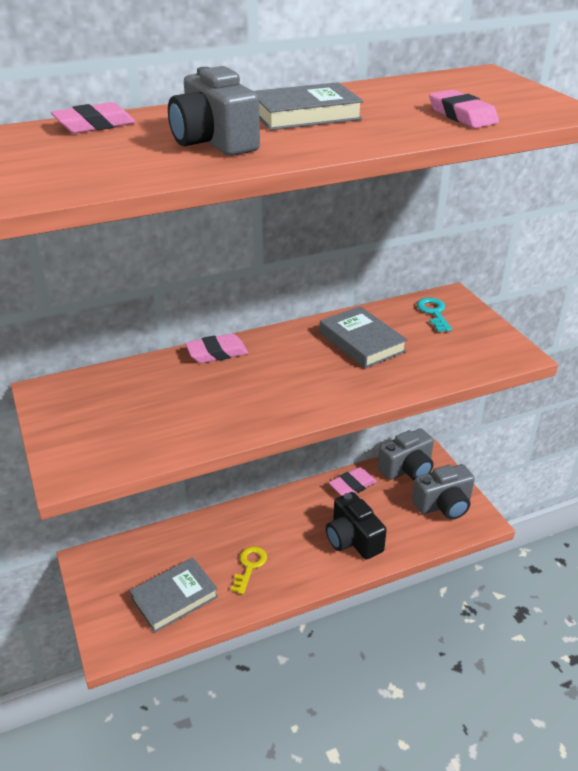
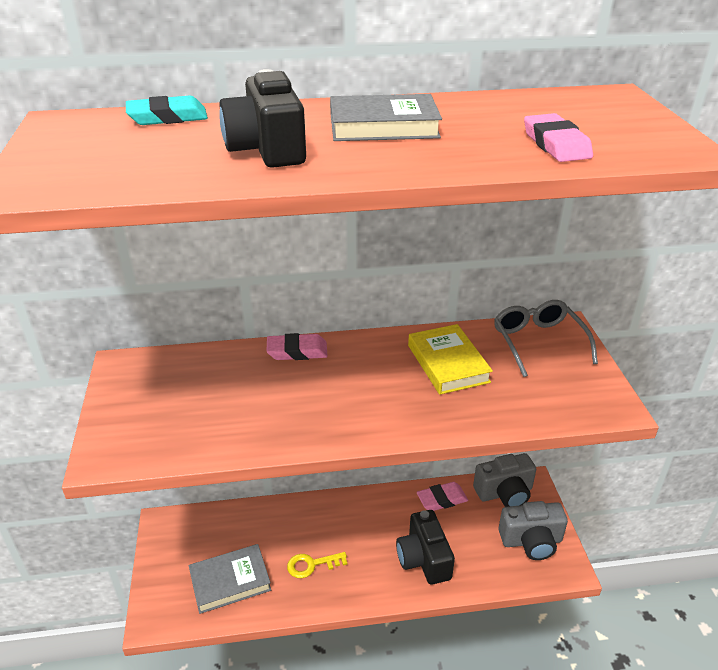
camera: 15 degrees right, 0 degrees up
(94, 125) = (167, 117): pink eraser -> turquoise eraser
(214, 142) = (267, 149): grey camera -> black camera
(249, 566) = (312, 565): yellow key -> yellow key turned 135 degrees counterclockwise
(361, 342) = (448, 363): grey book -> yellow book
(434, 313) = (538, 342): turquoise key -> grey glasses

